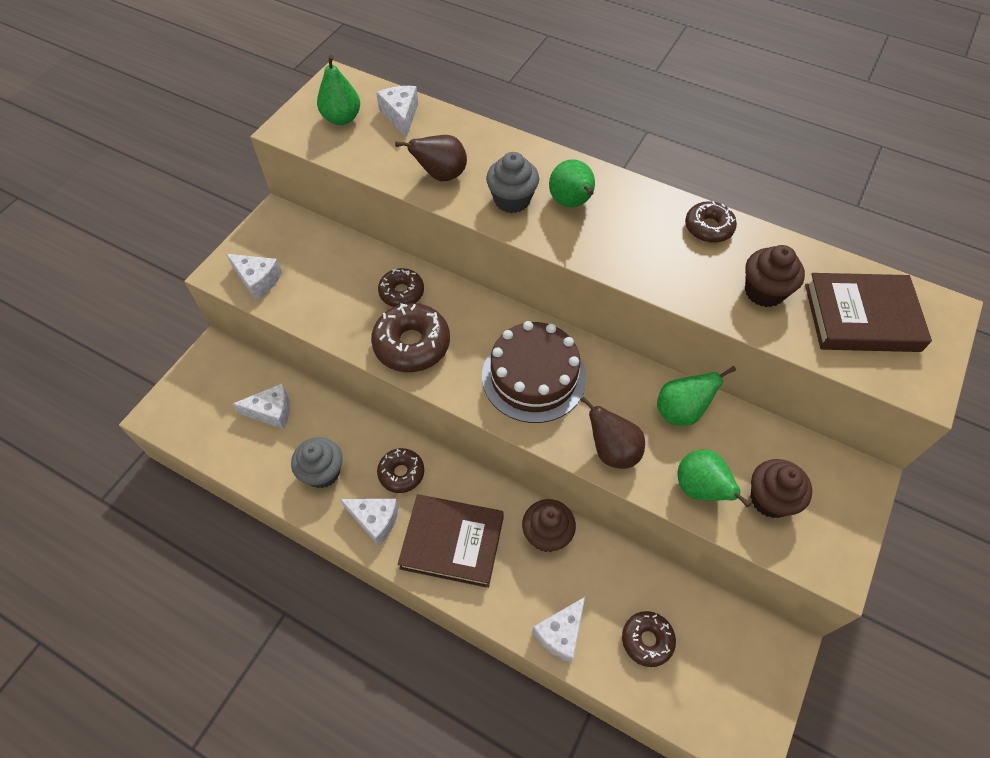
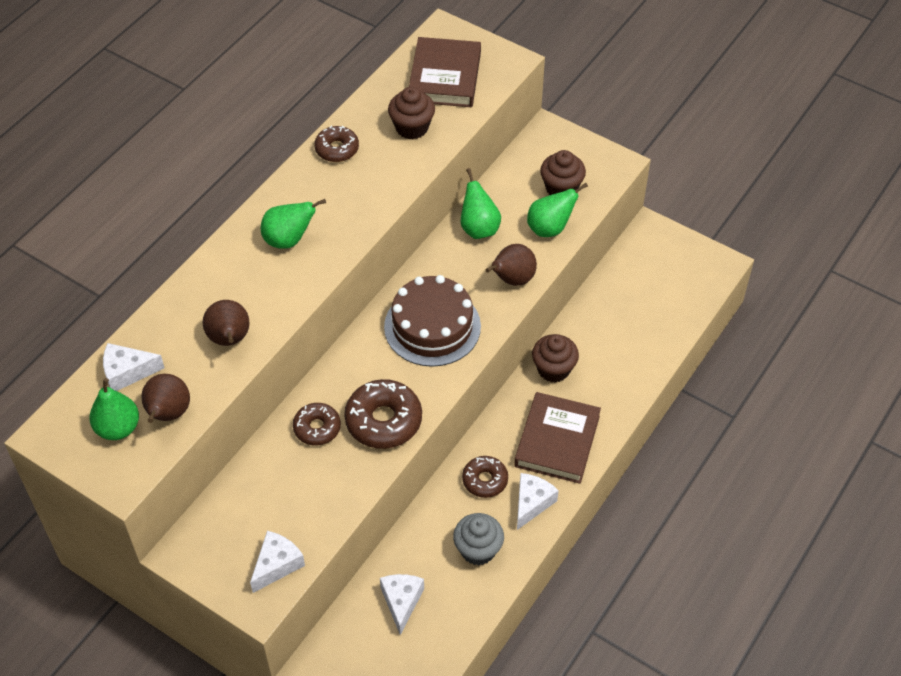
camera: 85 degrees left, 5 degrees down
(356, 146) = (168, 414): none -> brown pear
(512, 200) = (275, 284): grey cupcake -> none
(561, 633) = (638, 368): white cheese -> none
(647, 640) = (645, 312): brown donut -> none

